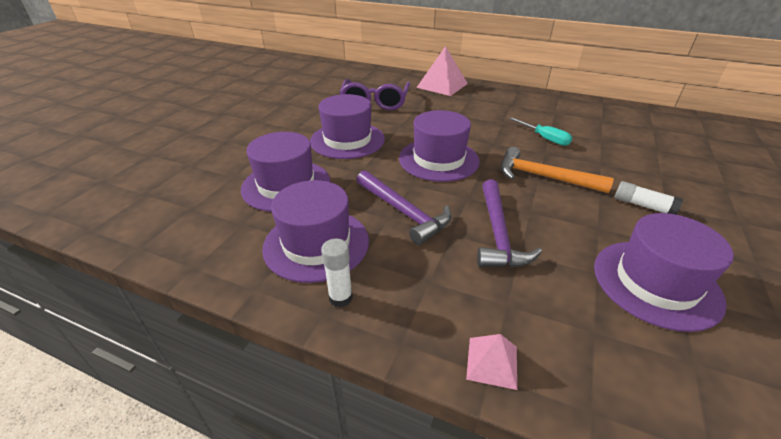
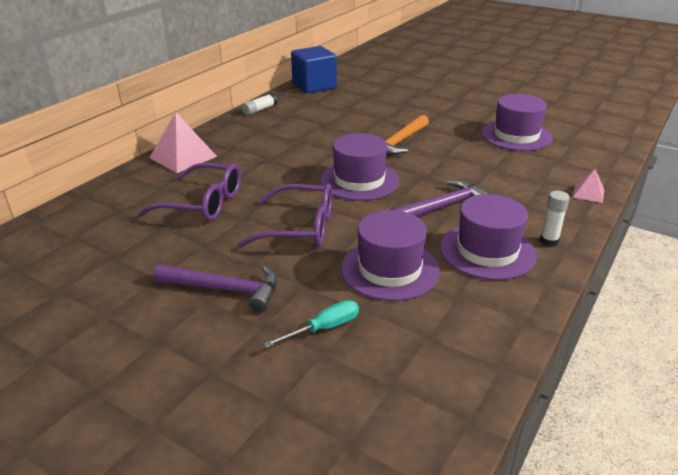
camera: 80 degrees left, 5 degrees down
(347, 140) = (300, 228): purple hat -> purple glasses
(497, 234) = (472, 172): purple hammer -> purple hammer (225, 290)
(544, 138) = (336, 129): turquoise screwdriver -> turquoise screwdriver (324, 328)
(643, 205) = (440, 119): white glue stick -> white glue stick (260, 110)
(646, 116) = (314, 86): none -> blue cube

